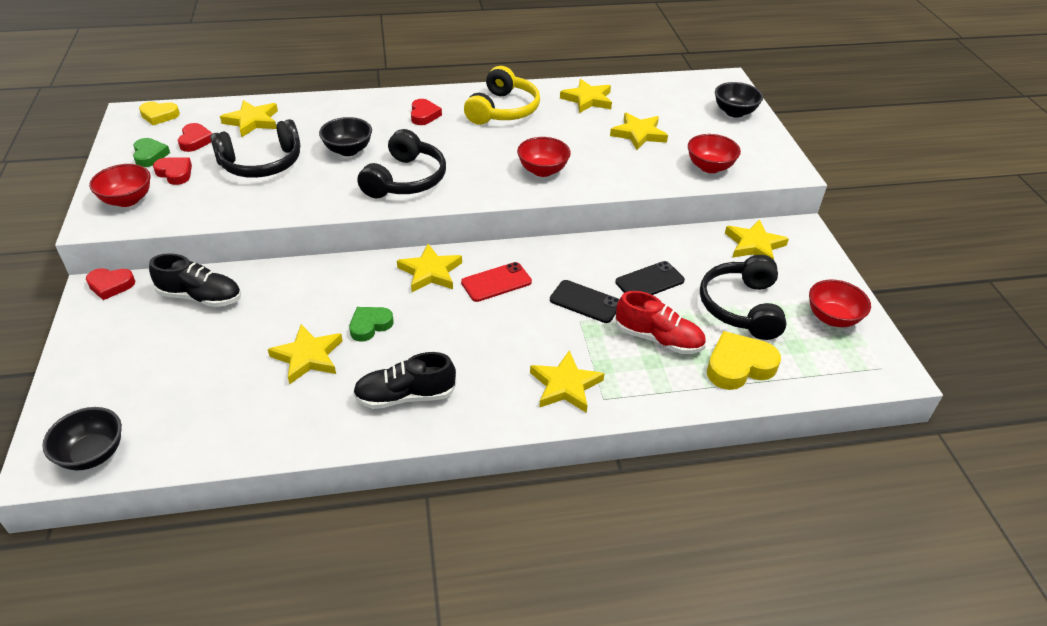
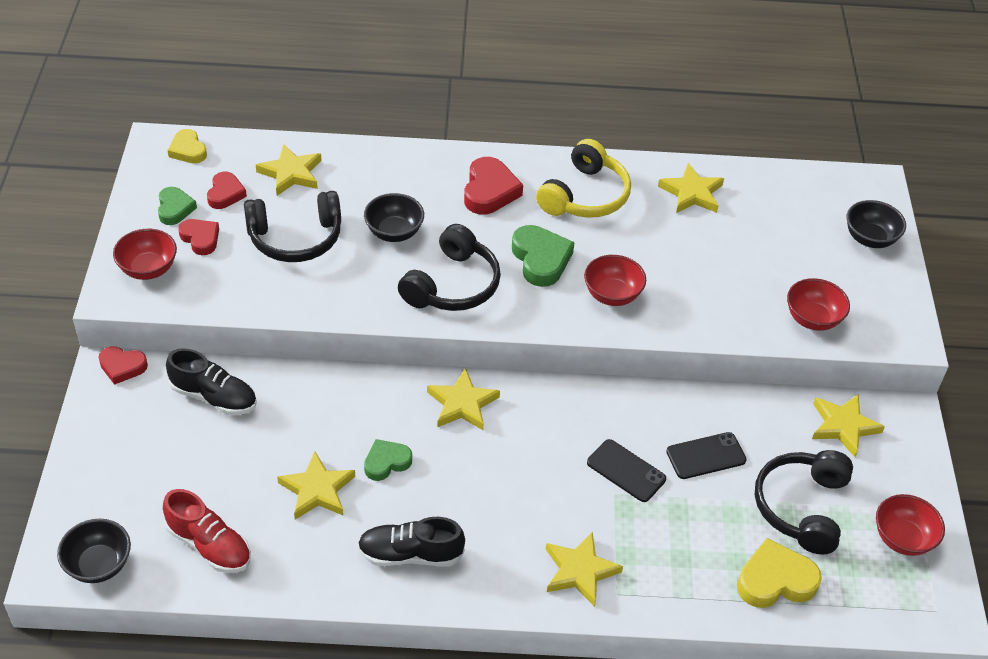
camera: 10 degrees right, 5 degrees up
(159, 116) = (188, 150): yellow heart -> yellow heart turned 45 degrees clockwise
(424, 115) = (489, 191): red heart -> red heart, size x1.56
(477, 154) = (541, 259): none -> green heart
(496, 282) = (532, 429): red phone -> none
(638, 134) = (740, 256): yellow star -> none
(658, 339) = (695, 531): red shoe -> red shoe (209, 545)

